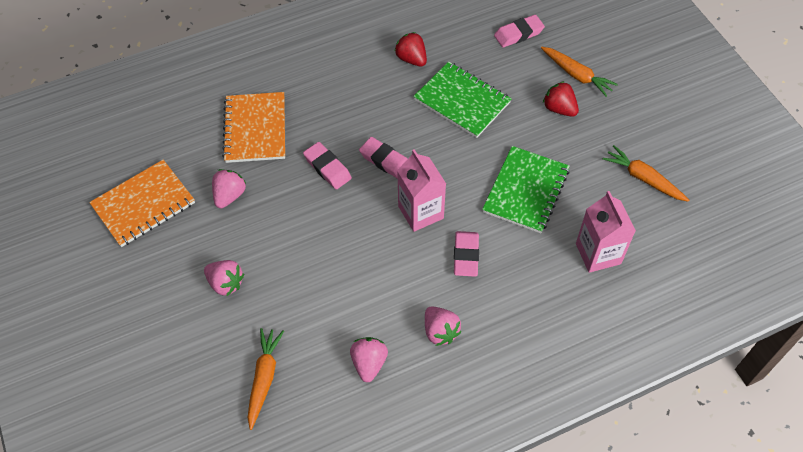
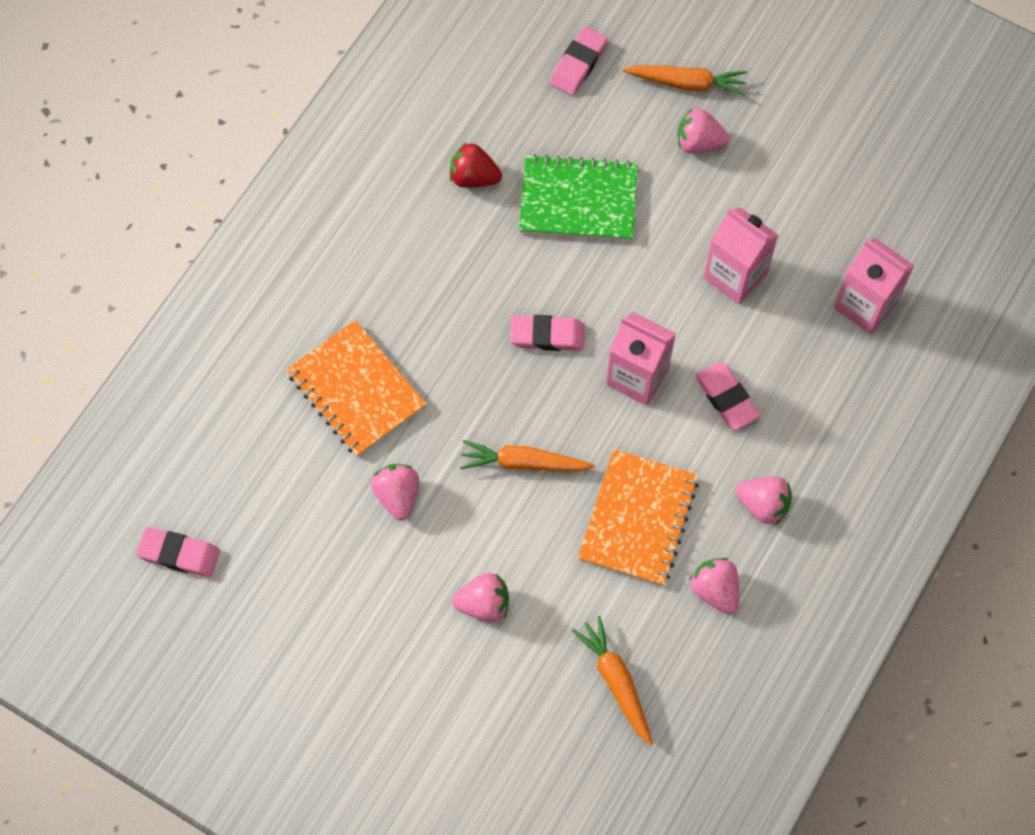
camera: 35 degrees left, 10 degrees up
(143, 204) = (302, 573): orange notebook -> orange notebook (638, 519)
(327, 168) = (486, 387): pink eraser -> pink eraser (179, 554)
(526, 191) = (735, 275): green notebook -> pink carton
(559, 109) = (699, 143): red strawberry -> pink strawberry
(643, 178) = (852, 179): orange carrot -> orange carrot (524, 463)

